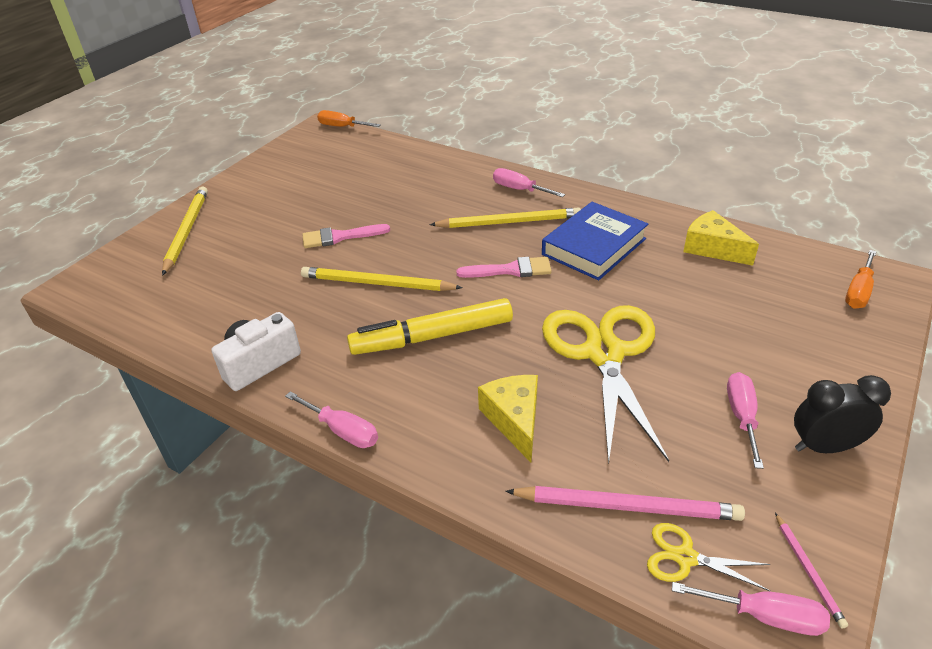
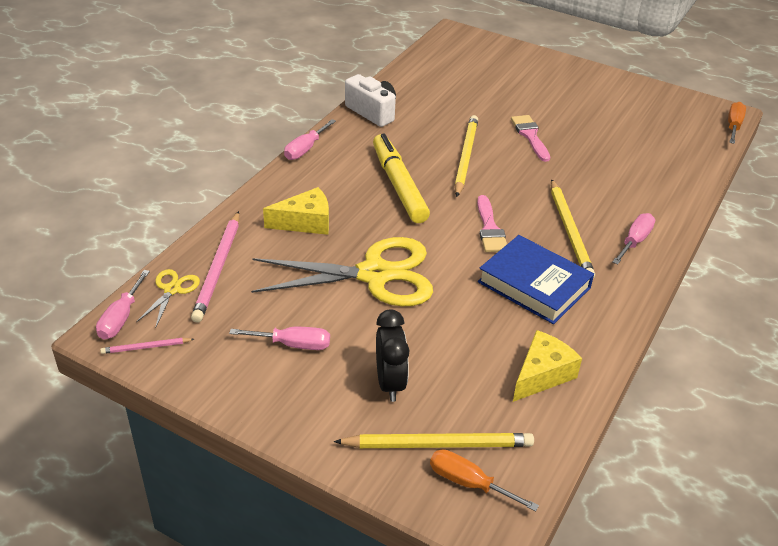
camera: 85 degrees right, 0 degrees up
(186, 231) = (528, 65): yellow pencil -> yellow pencil (438, 444)
(824, 446) = (253, 388): black clock -> black clock (390, 383)

